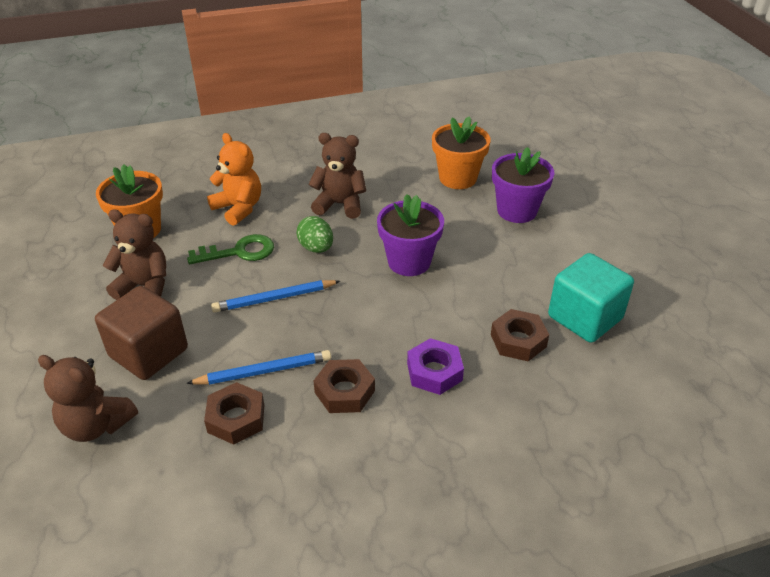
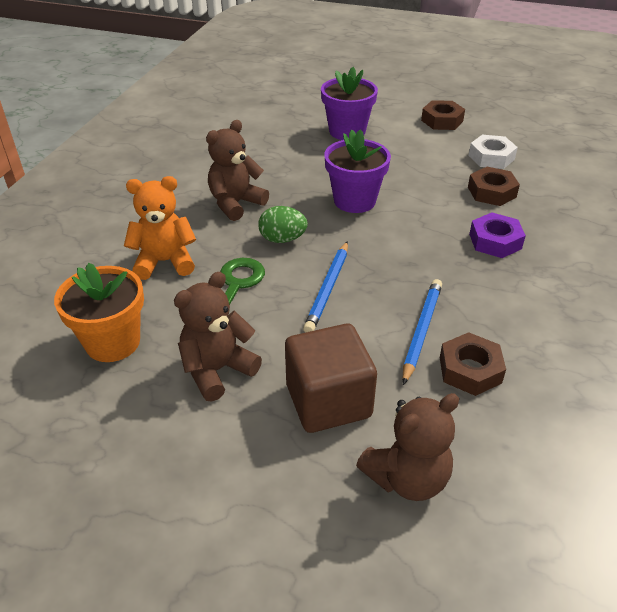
camera: 55 degrees left, 0 degrees up
(344, 391) = (483, 294): brown nut -> brown nut (442, 121)
(457, 178) = (275, 137): orange flower pot -> none
(585, 317) = (491, 157): turquoise cube -> white nut

